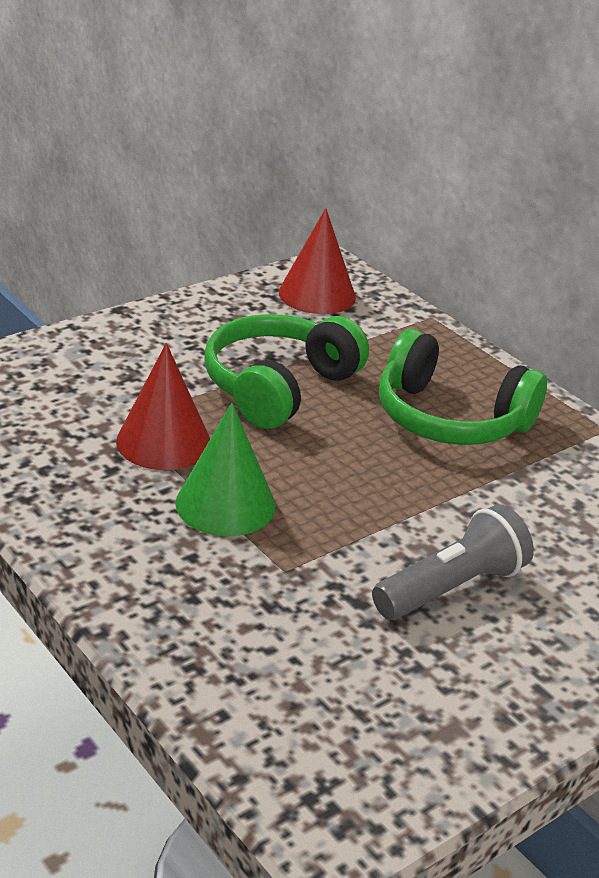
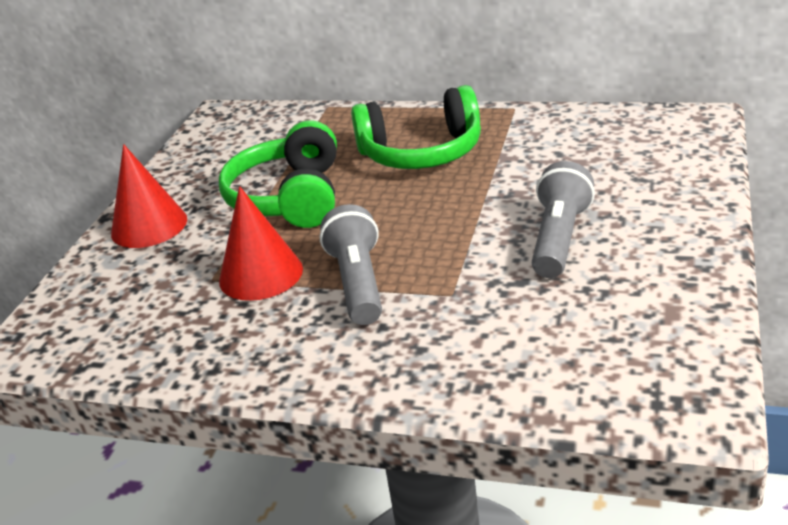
camera: 30 degrees left, 0 degrees up
(225, 504) = (358, 283): green cone -> grey flashlight
(317, 294) = (235, 133): red cone -> red cone (149, 226)

